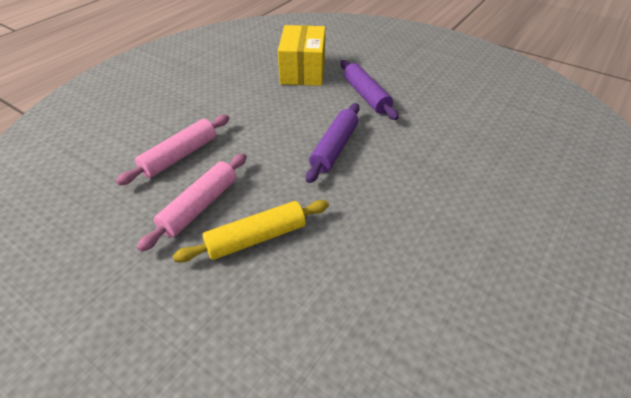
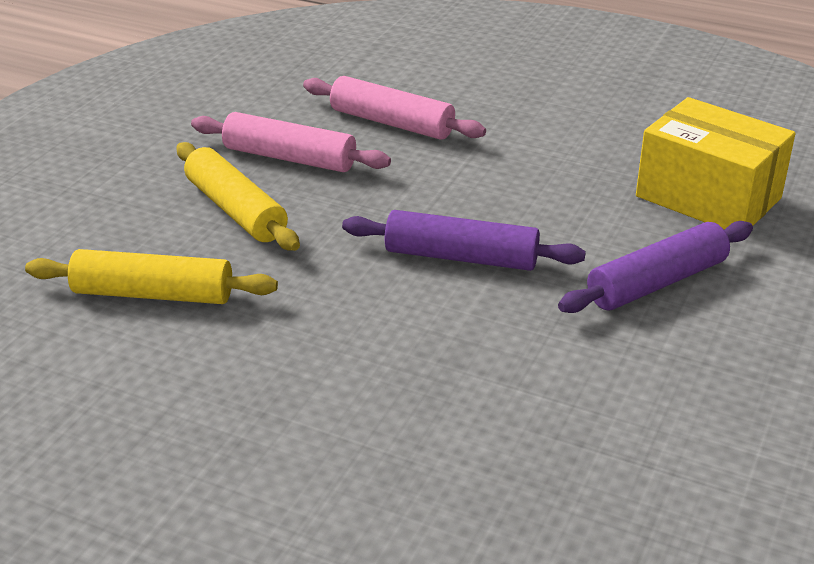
camera: 80 degrees right, 10 degrees down
(303, 71) = (708, 197): yellow box -> yellow box turned 45 degrees clockwise
(348, 287) = (153, 294): none -> yellow rolling pin

